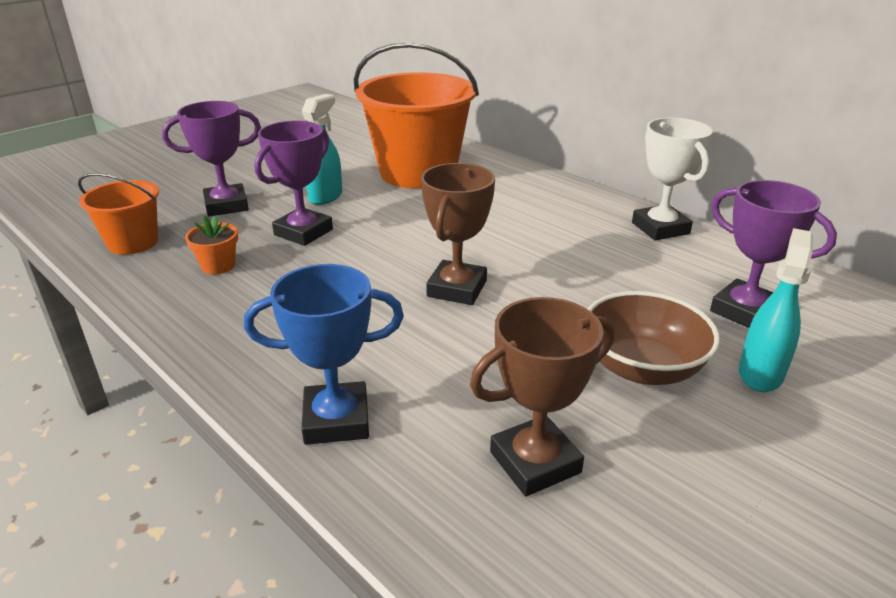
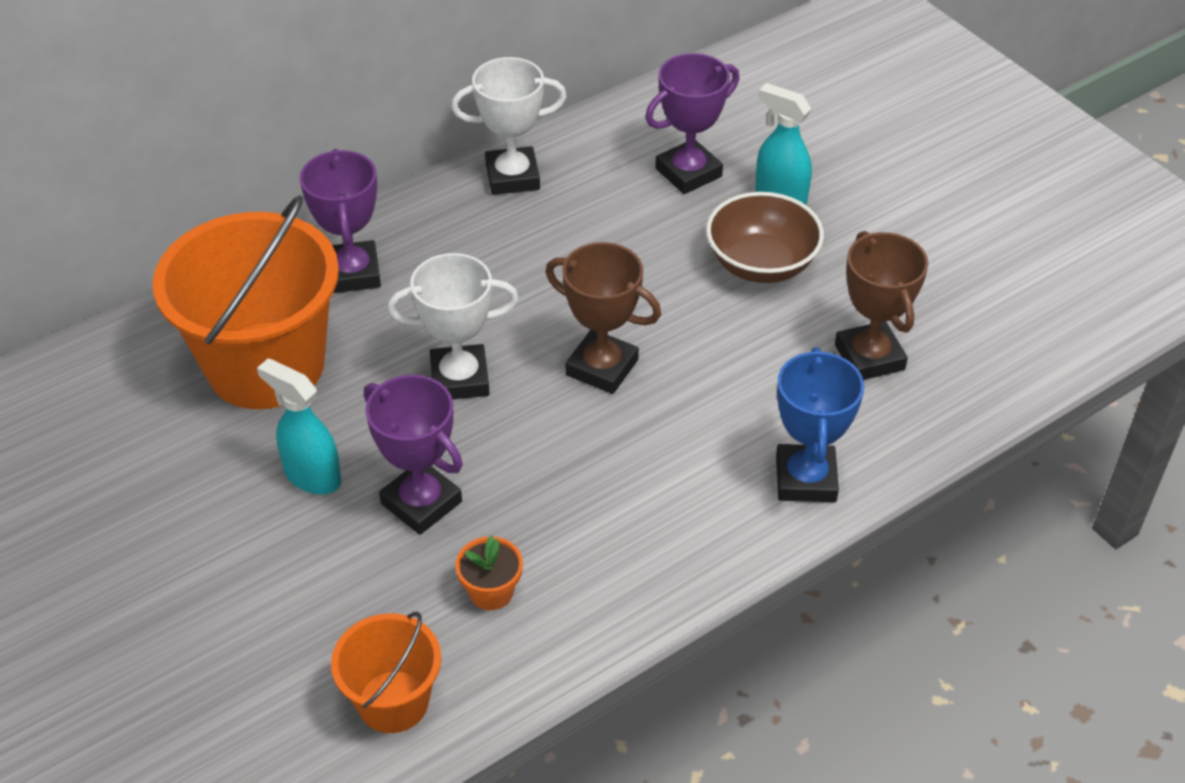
camera: 80 degrees left, 15 degrees up
(226, 205) = (301, 597): purple trophy -> purple trophy (353, 273)
(425, 232) = (459, 378): none -> white trophy

